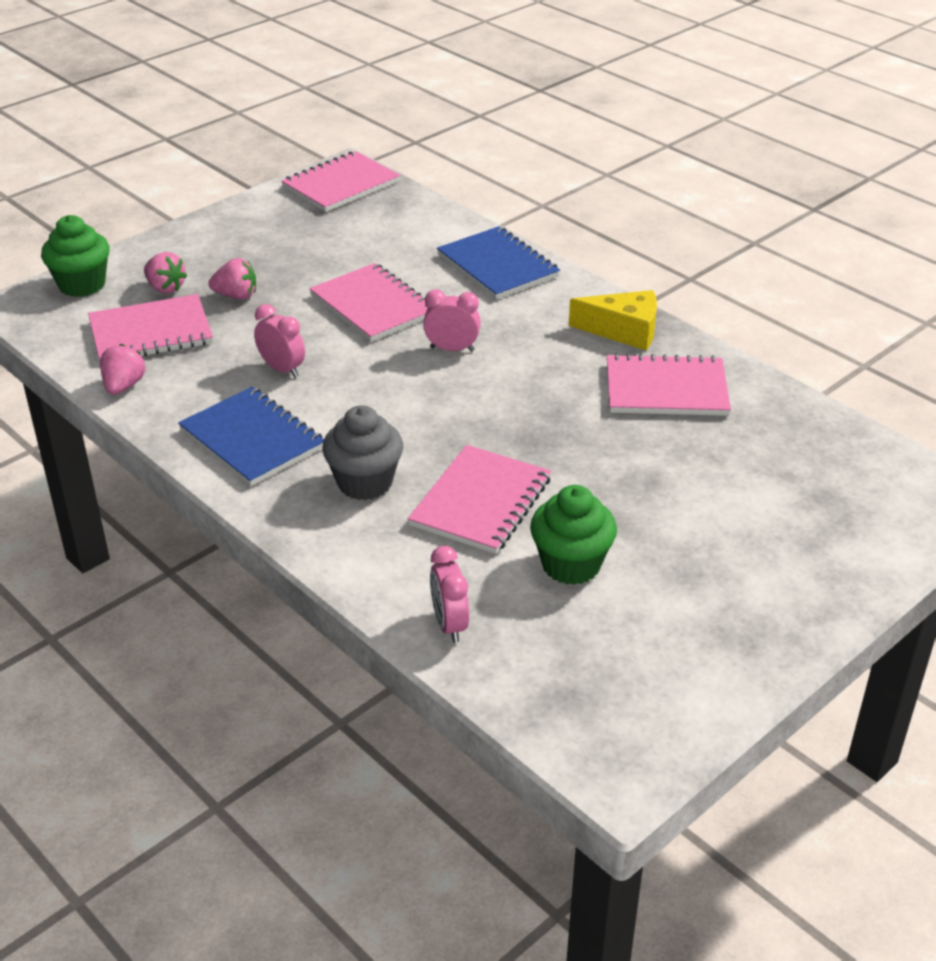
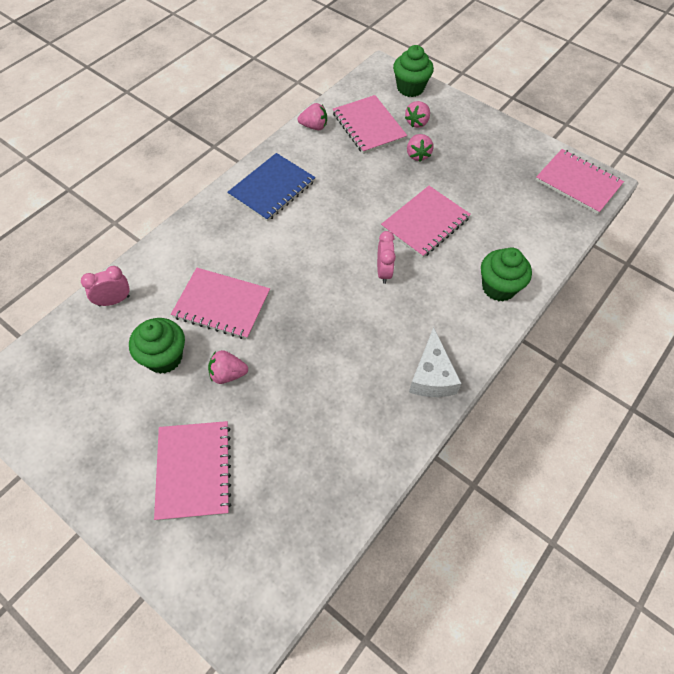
camera: 80 degrees right, 20 degrees up
(282, 369) = (343, 190): pink clock -> none
(365, 483) = (236, 245): grey cupcake -> none
(498, 266) = (498, 287): blue notebook -> green cupcake
(607, 500) = (228, 374): none -> pink strawberry
(624, 331) = (431, 376): yellow cheese -> white cheese
(666, 389) = (360, 407): pink notebook -> pink notebook (194, 470)

